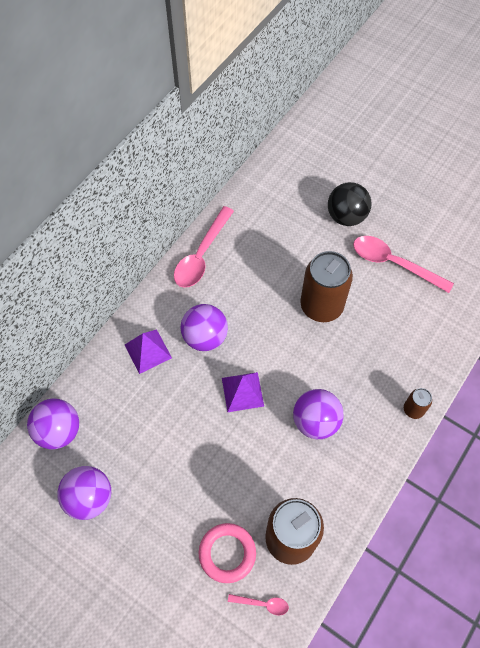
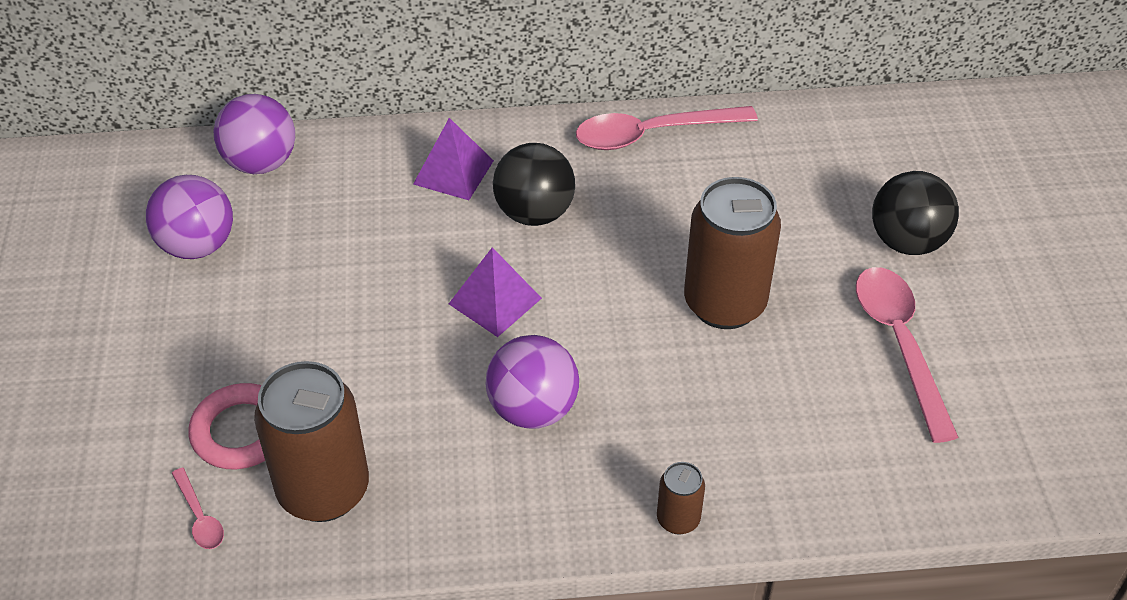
camera: 50 degrees right, 15 degrees down
(205, 337) = (534, 213): purple ball -> black ball

